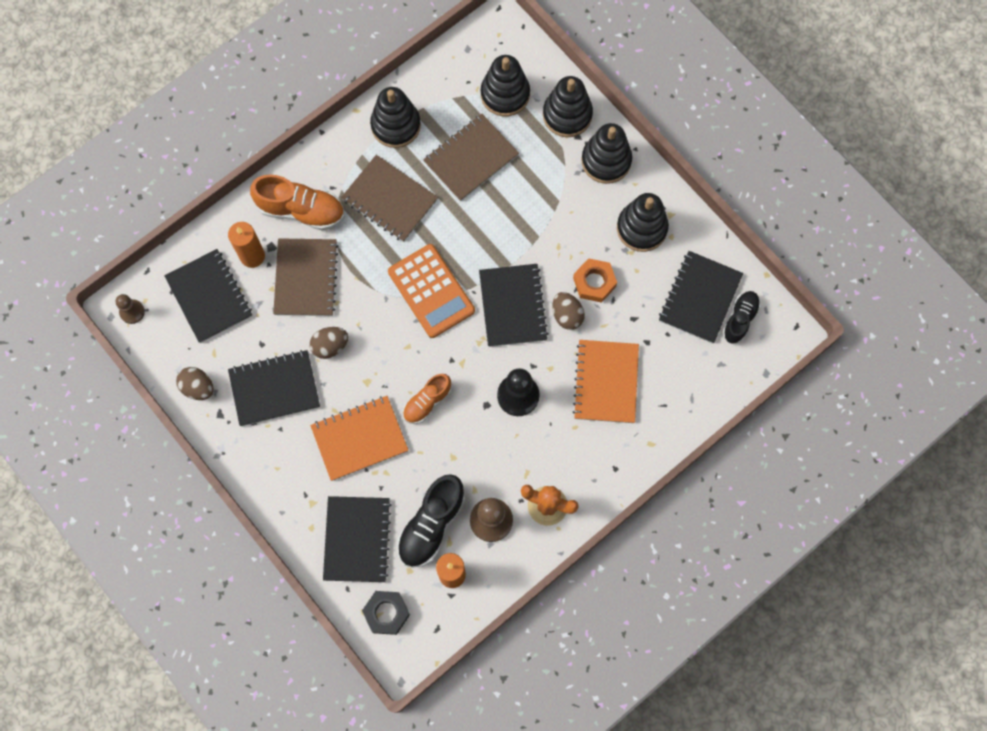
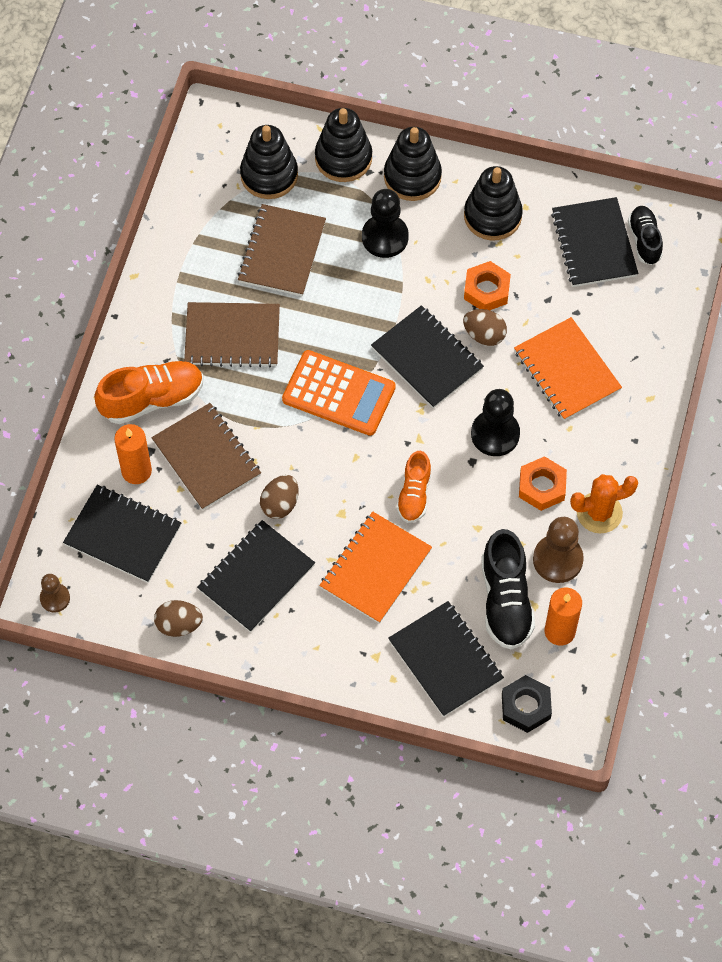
camera: 35 degrees left, 10 degrees down
(396, 125) = (184, 266): black stacking toy -> none
(521, 458) = (542, 487): none -> orange nut
(551, 194) = (385, 237): none -> black pawn

